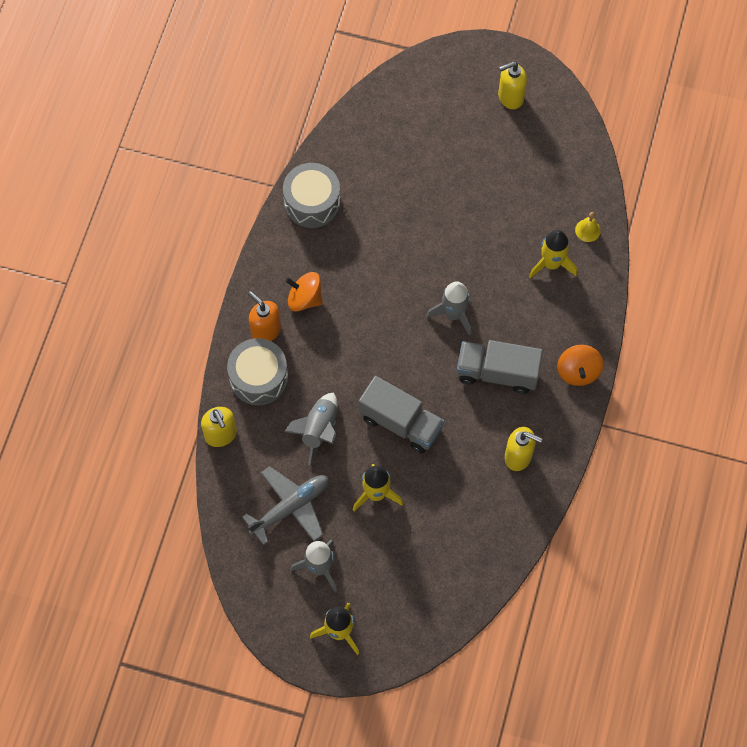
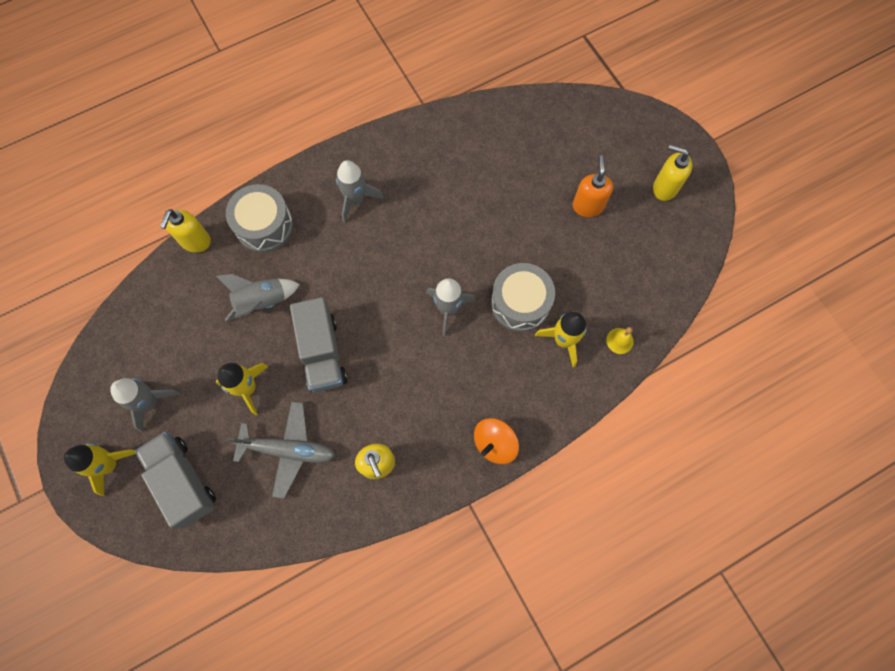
camera: 45 degrees right, 5 degrees up
(265, 330) = (305, 197): orange soap dispenser -> orange soap dispenser (587, 206)
(290, 507) = (181, 338): grey plane -> grey plane (288, 450)
(304, 299) = (356, 199): orange spinning top -> grey rocket
(312, 202) = (436, 137): grey drum -> grey drum (520, 303)
(497, 373) = (432, 384): grey truck -> grey truck (183, 481)

